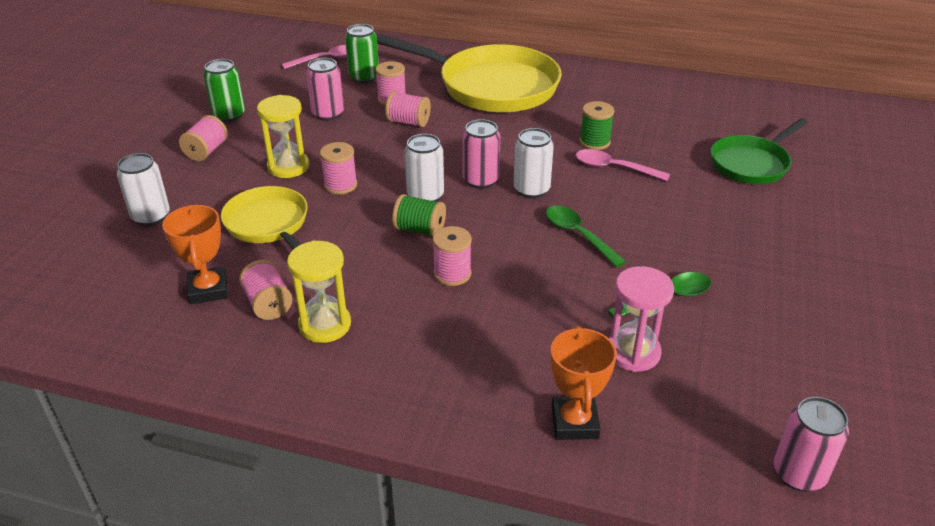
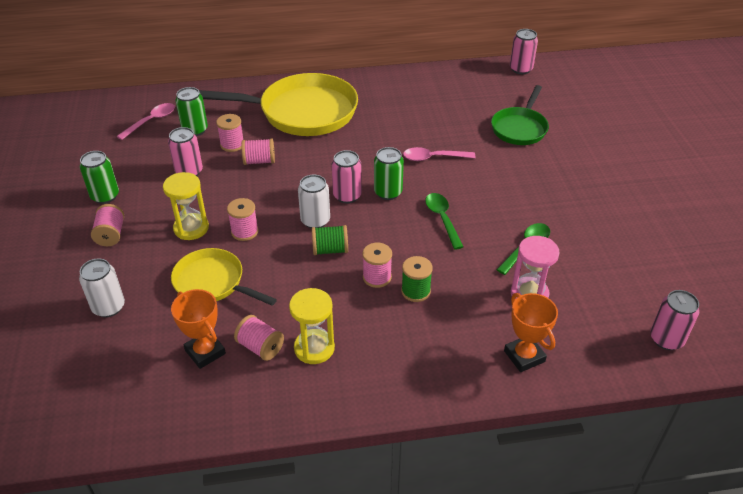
camera: 25 degrees left, 5 degrees up
(531, 189) = (388, 192): white can -> green can
(578, 235) = (442, 219): green spoon -> green spoon turned 45 degrees clockwise
(594, 142) = (407, 140): green spool -> green spool (415, 291)
(798, 101) = (521, 69): none -> pink can

